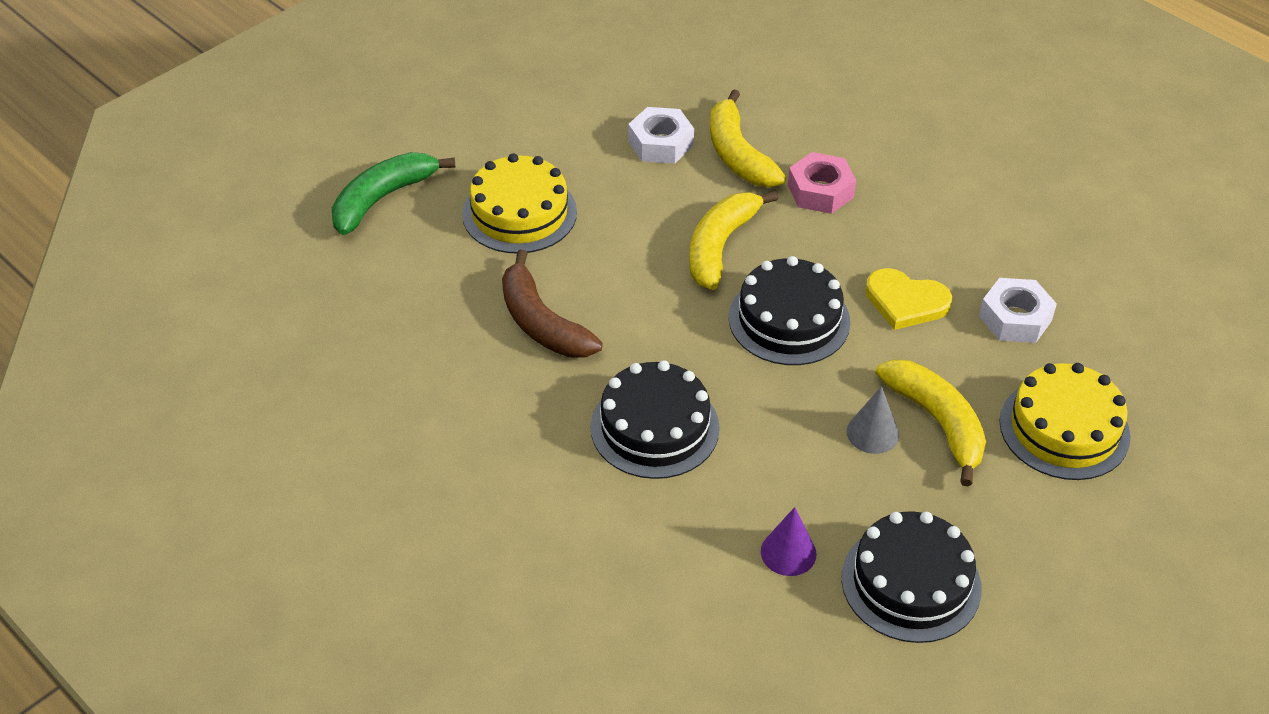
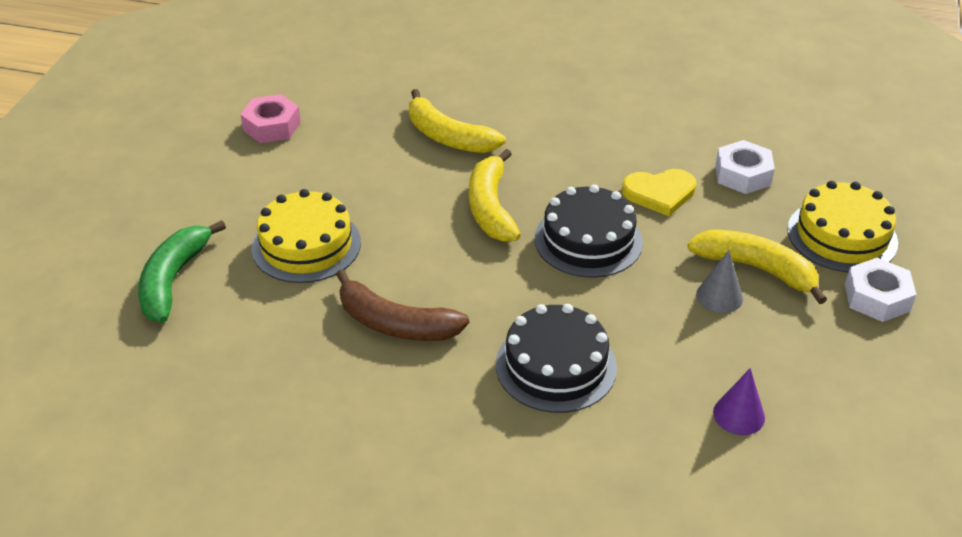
camera: 30 degrees left, 5 degrees down
(660, 143) = (381, 150): white nut -> white nut (877, 297)
(820, 191) = (532, 140): pink nut -> pink nut (272, 126)
(911, 583) = (843, 394): black cake -> none

